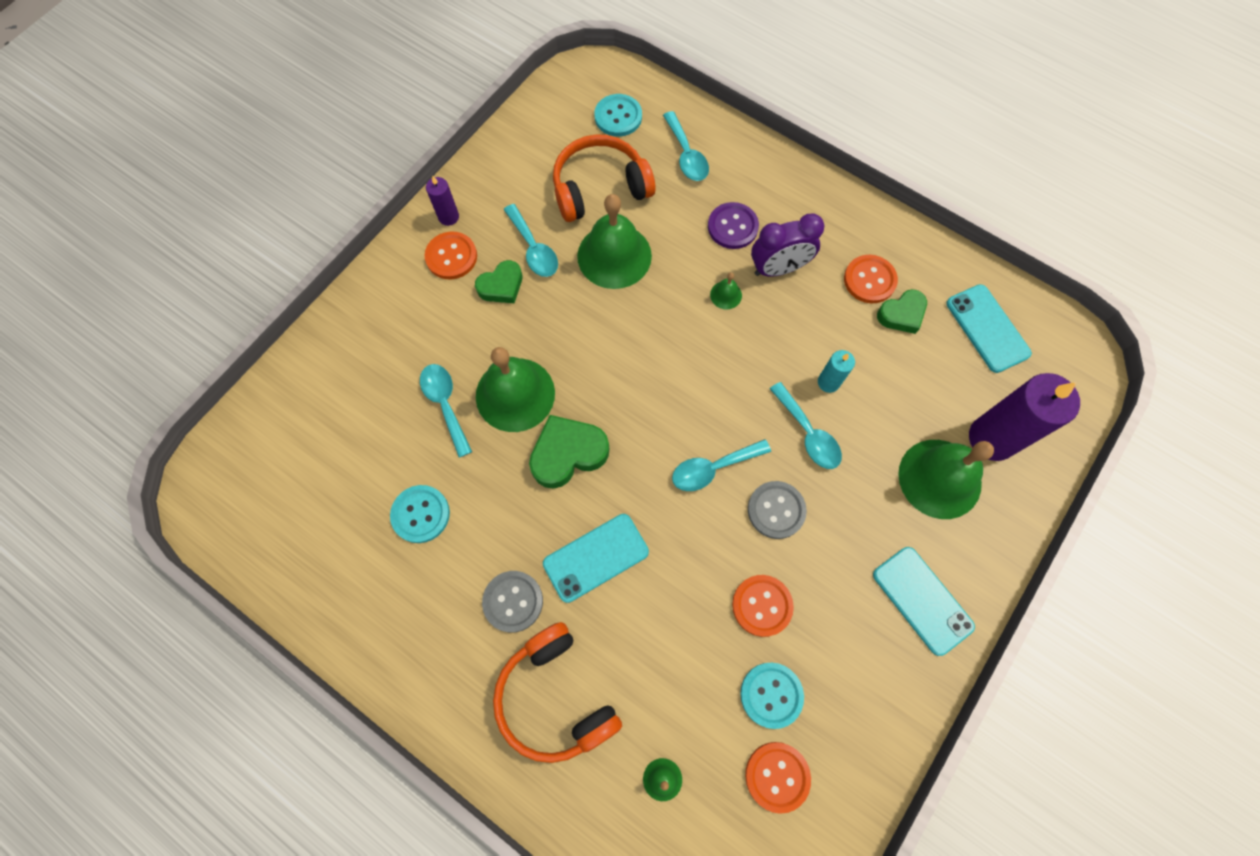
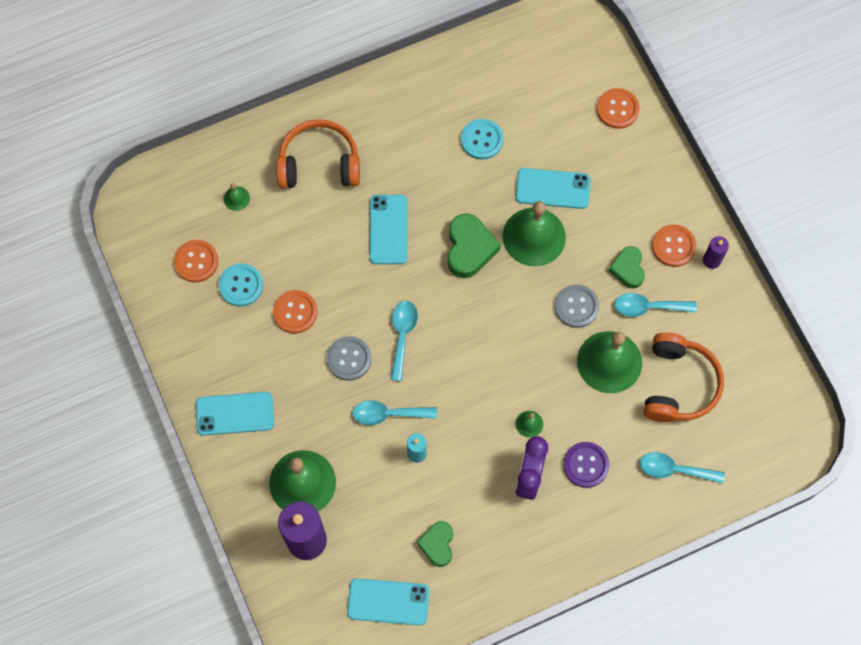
camera: 120 degrees right, 0 degrees up
(445, 404) = (552, 189): turquoise spoon -> turquoise phone
(513, 601) = (391, 167): grey button -> grey button (576, 306)
(618, 117) = (742, 437): turquoise button -> none
(869, 280) = (479, 540): orange button -> orange button (617, 109)

